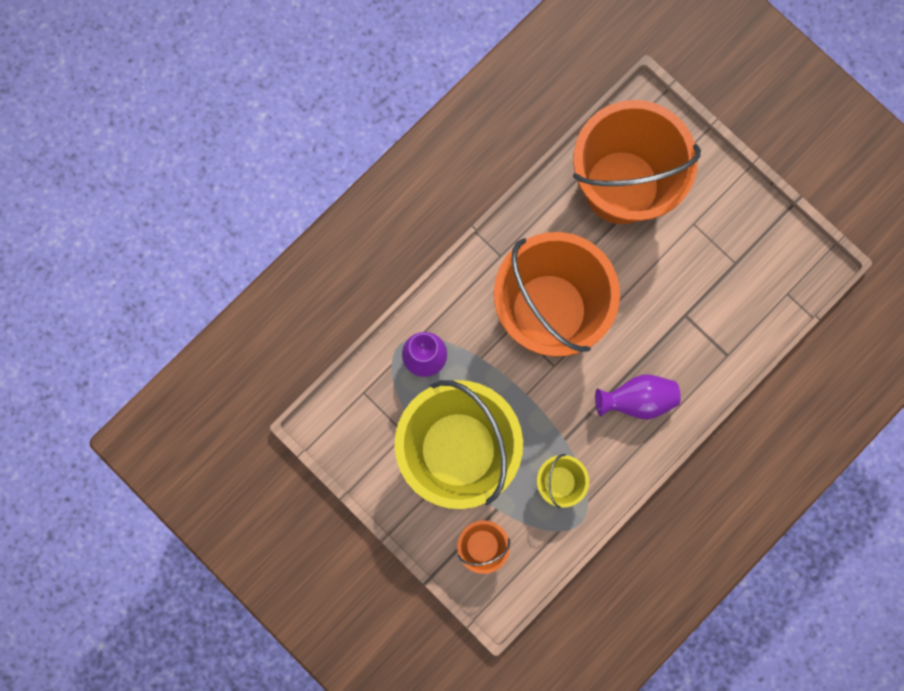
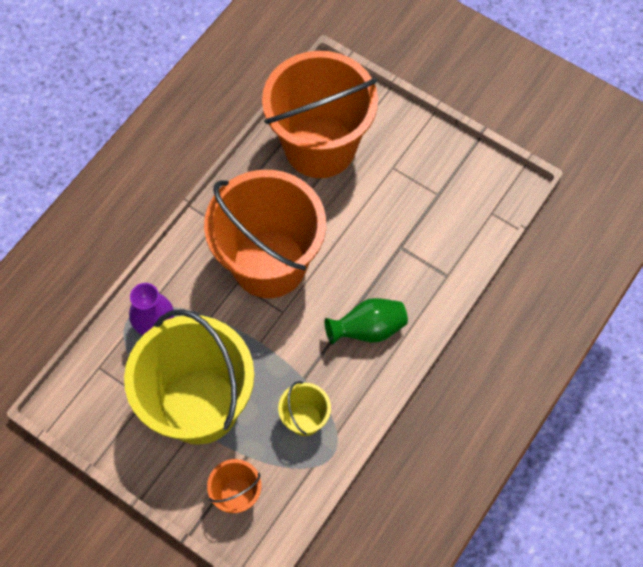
camera: 10 degrees left, 15 degrees down
(637, 399) = (368, 329): purple vase -> green vase

